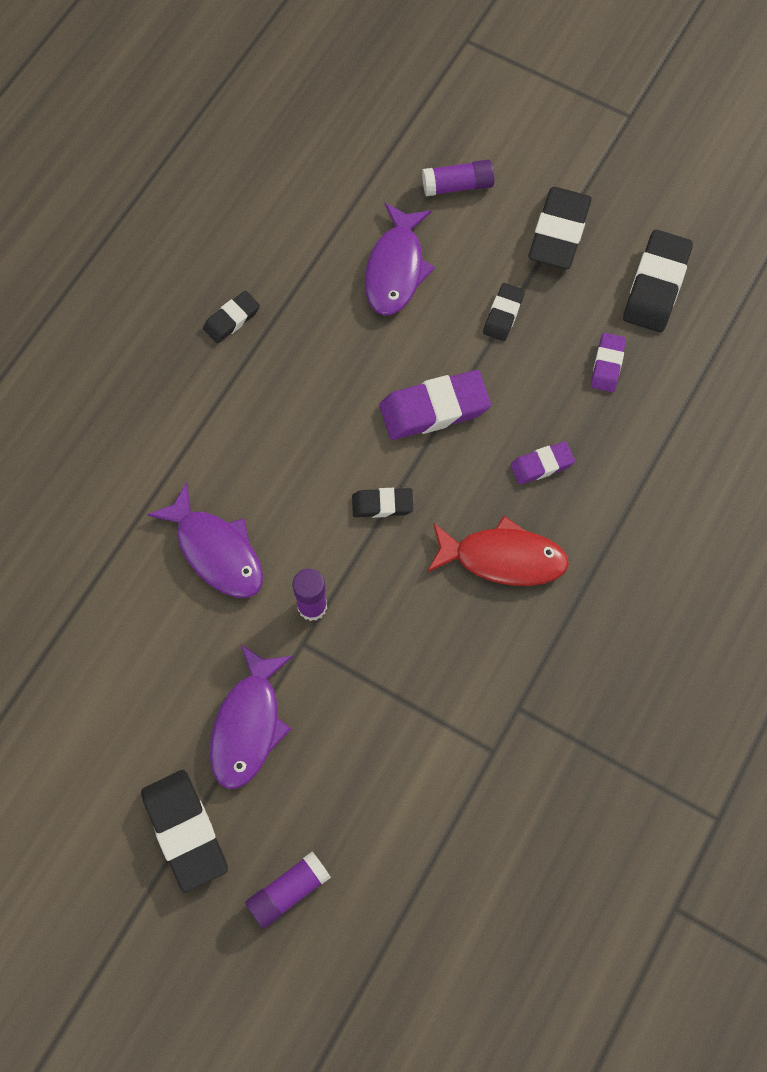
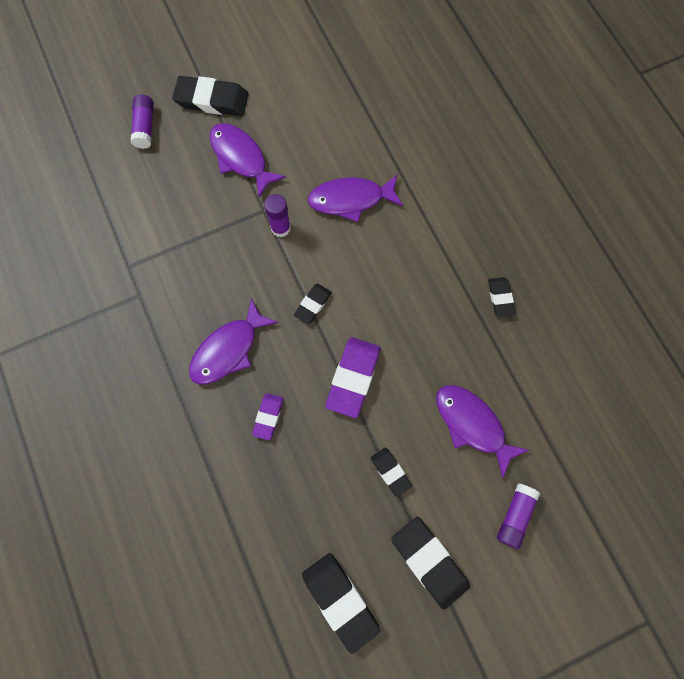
camera: 125 degrees right, 5 degrees up
(503, 558) = (228, 350): red fish -> purple fish
(607, 365) = (305, 514): purple eraser -> none

